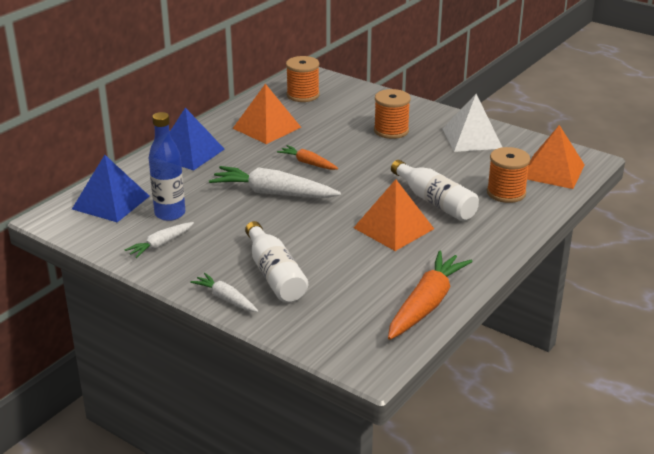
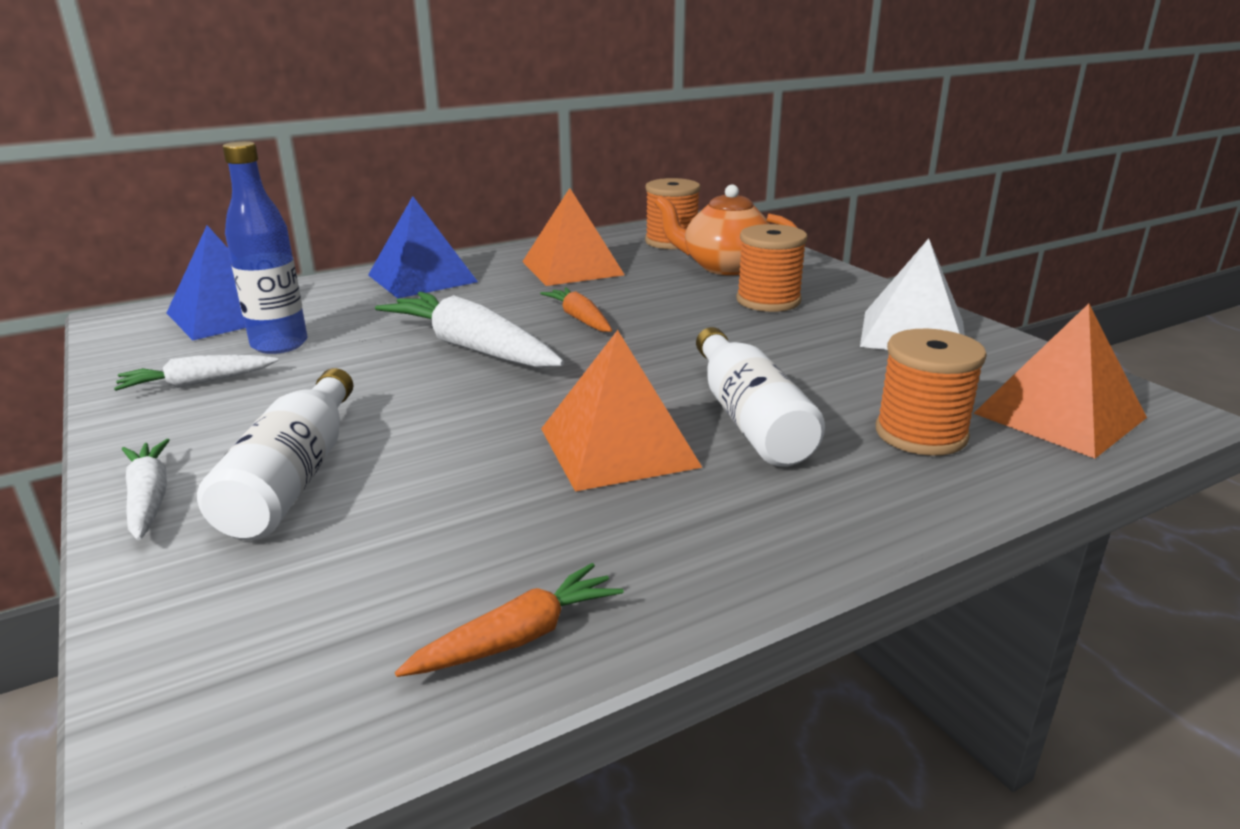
camera: 25 degrees right, 5 degrees down
(349, 110) = (724, 267): none -> orange teapot
(426, 304) = (517, 638): orange carrot -> orange carrot, size x0.55

